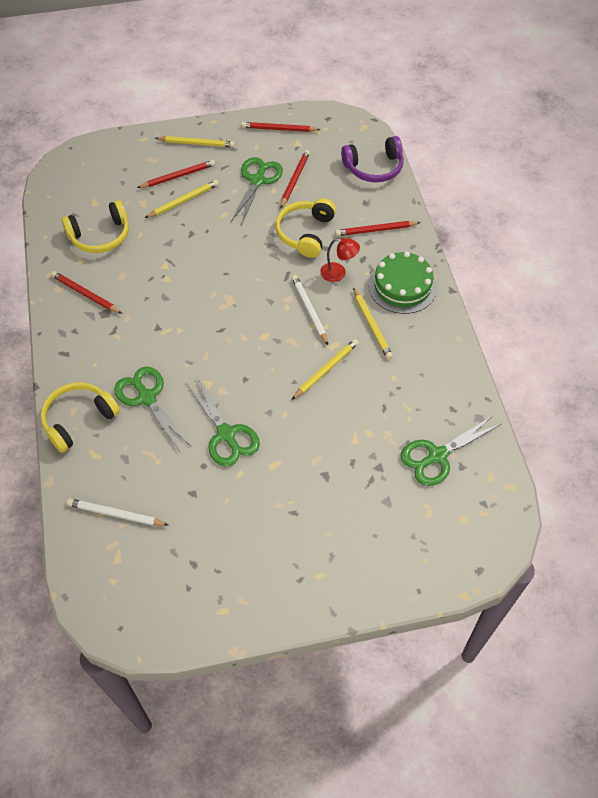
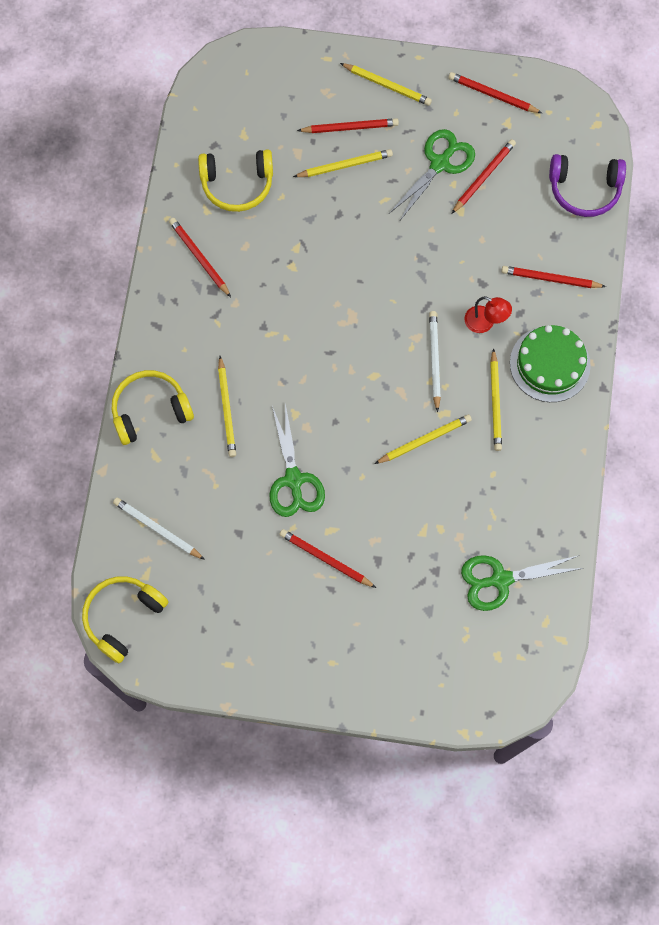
camera: 20 degrees right, 15 degrees up
(147, 397) = (227, 409): green scissors -> yellow pencil
(279, 489) = (325, 559): none -> red pencil
(305, 233) = (468, 256): yellow headphones -> yellow headphones (123, 617)

